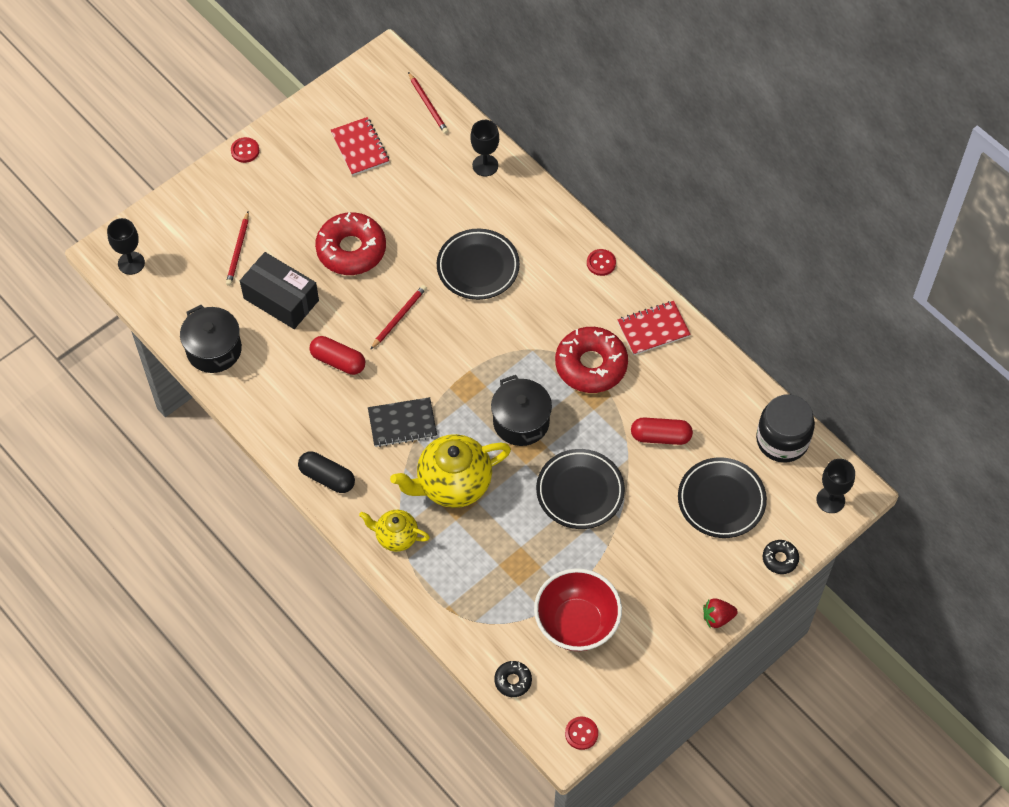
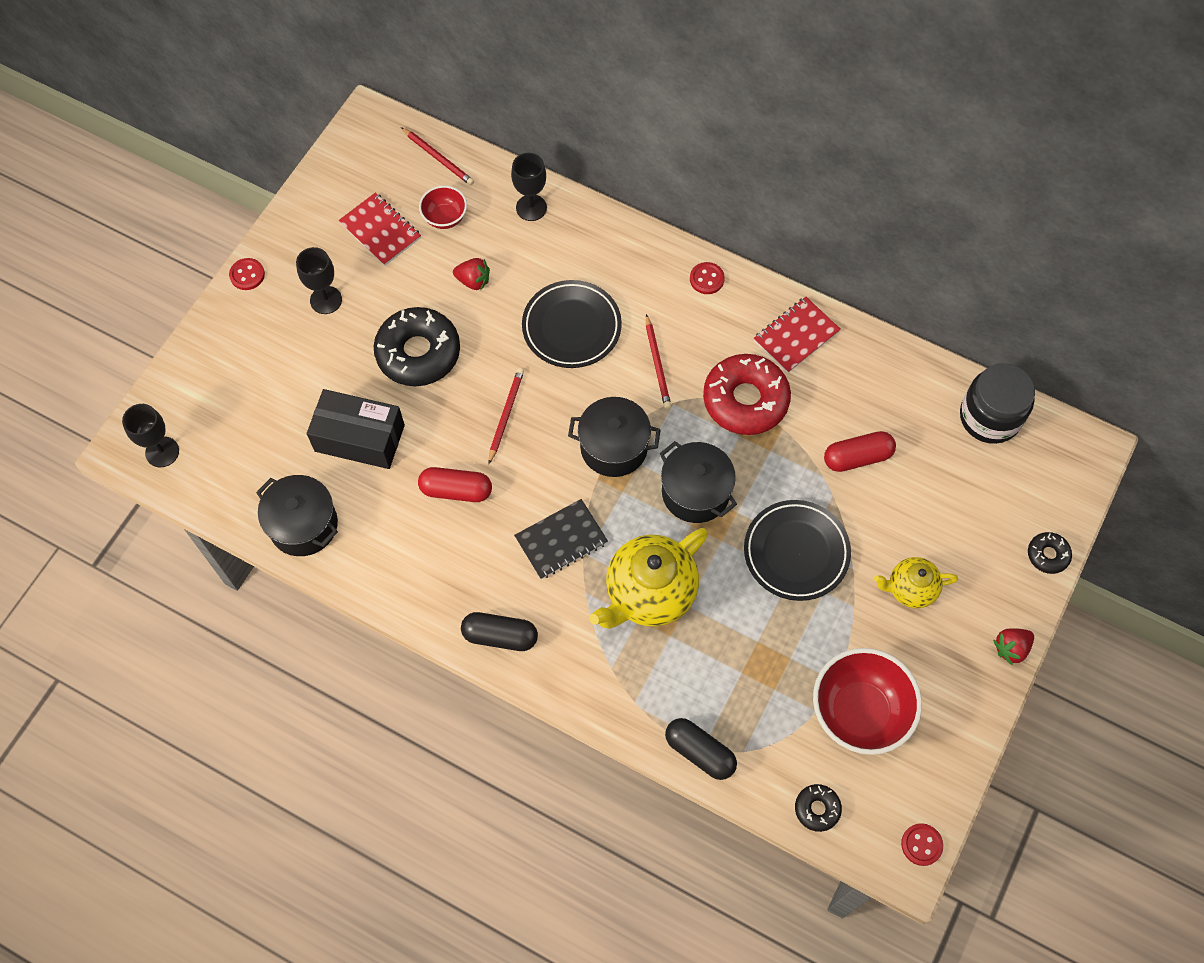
camera: 20 degrees left, 5 degrees up
(238, 250) = (285, 396): red pencil -> red pencil (657, 364)
(351, 250) = (418, 353): red donut -> black donut
(396, 537) = (610, 680): yellow teapot -> yellow teapot (910, 589)
(414, 153) = (445, 217): none -> red bowl
(416, 208) = (473, 281): none -> red strawberry
(441, 610) = (699, 752): none -> black capsule
(472, 368) = (614, 447): none -> black pot
(721, 500) = (955, 509): black plate -> none
(830, 500) = (1071, 468): black goblet -> black goblet (326, 300)

